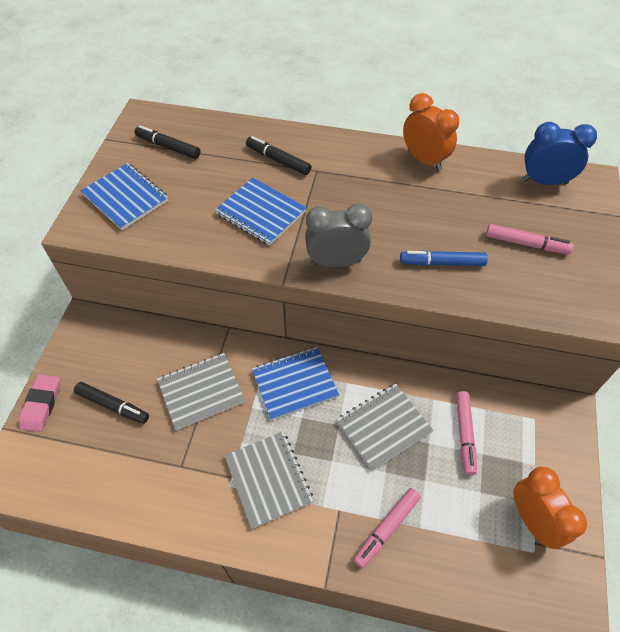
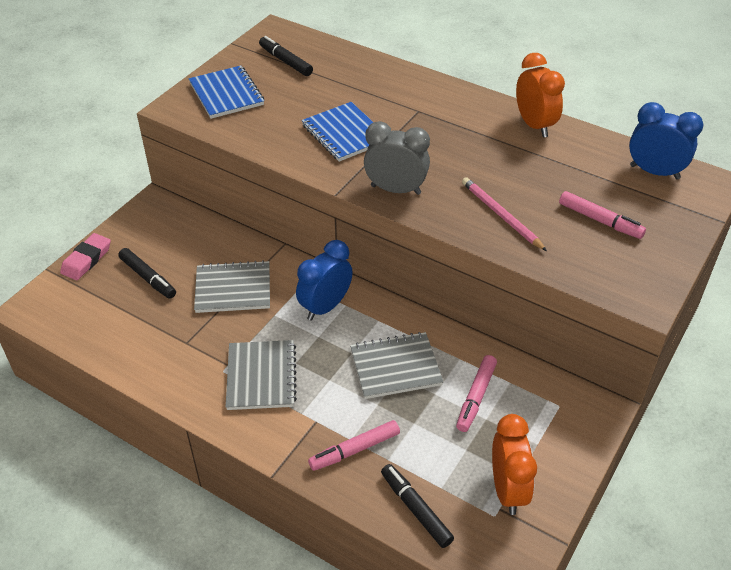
camera: 20 degrees right, 10 degrees down
(278, 160) = (385, 94): black marker -> black marker (416, 509)
(294, 383) = (325, 307): blue notebook -> blue clock
(442, 263) = (501, 215): blue marker -> pink pencil

